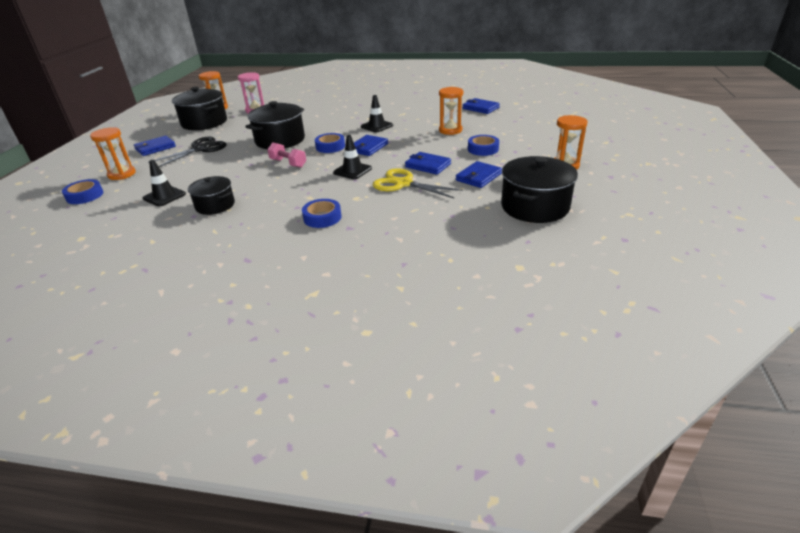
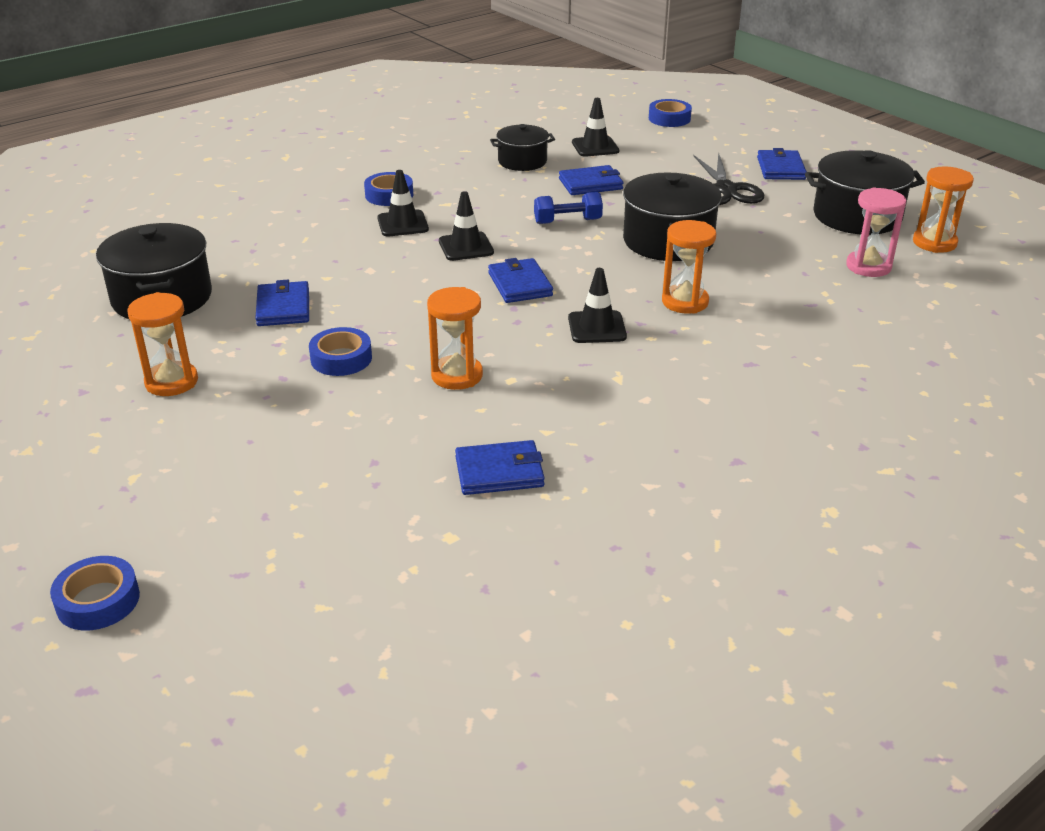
camera: 130 degrees right, 0 degrees up
(122, 174) = (707, 140): orange hourglass -> orange hourglass (685, 302)
(288, 163) = (567, 221): pink dumbbell -> blue dumbbell
(330, 147) = (575, 263): blue tape -> blue tape (98, 600)
(353, 195) = (402, 224): none -> black traffic cone
(403, 184) = (368, 259): yellow scissors -> none
(428, 165) = (380, 295): blue wallet -> blue wallet (590, 184)

